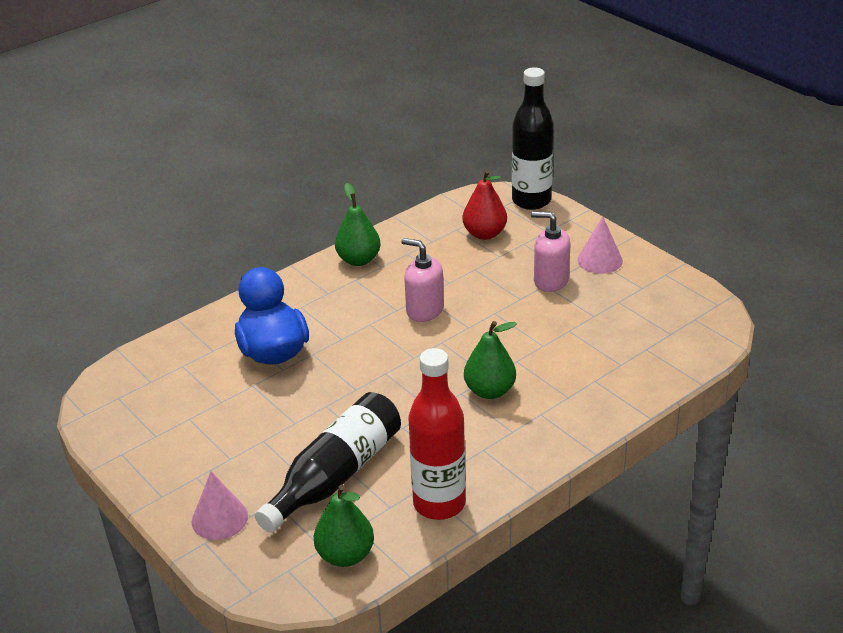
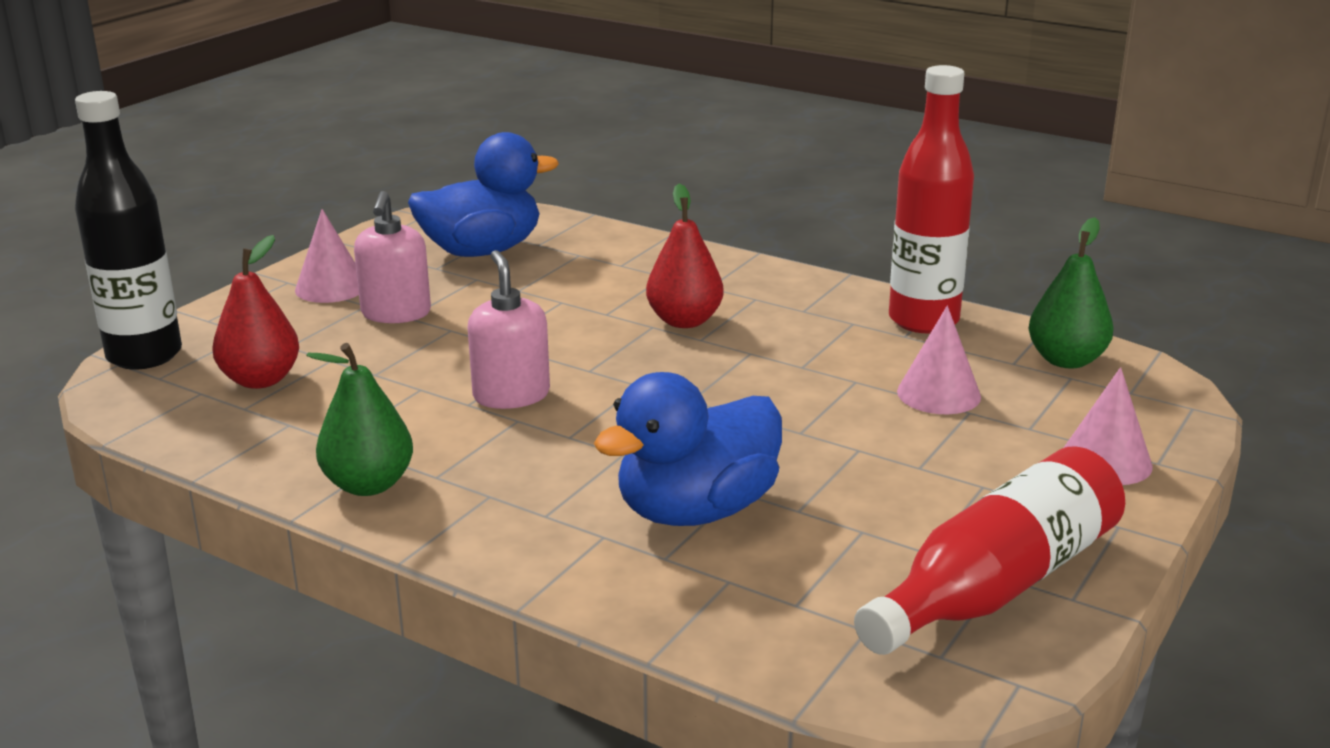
camera: 110 degrees left, 10 degrees down
(148, 431) = (996, 585): none -> red bottle
(335, 475) = (938, 394): black bottle -> pink cone
(424, 310) = (511, 395): pink soap dispenser -> pink soap dispenser turned 150 degrees clockwise
(489, 391) = (684, 321): green pear -> red pear
(640, 322) = (482, 251): none -> blue duck

